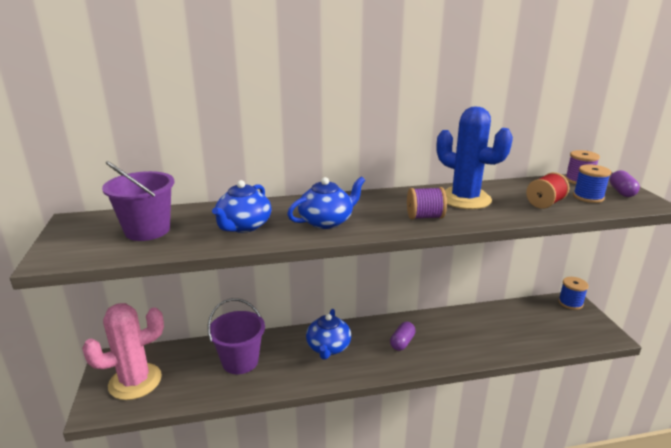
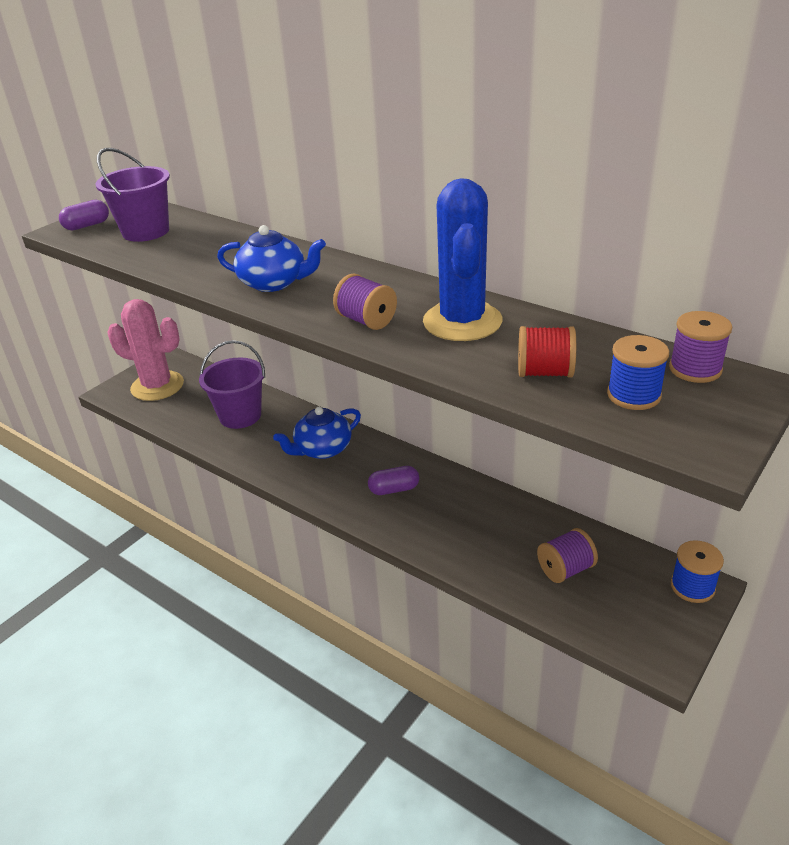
camera: 50 degrees right, 10 degrees up
(243, 226) = (208, 257): blue teapot -> none
(527, 327) = (565, 569): none -> purple spool
(621, 192) = (714, 415): purple capsule -> purple capsule (87, 225)

